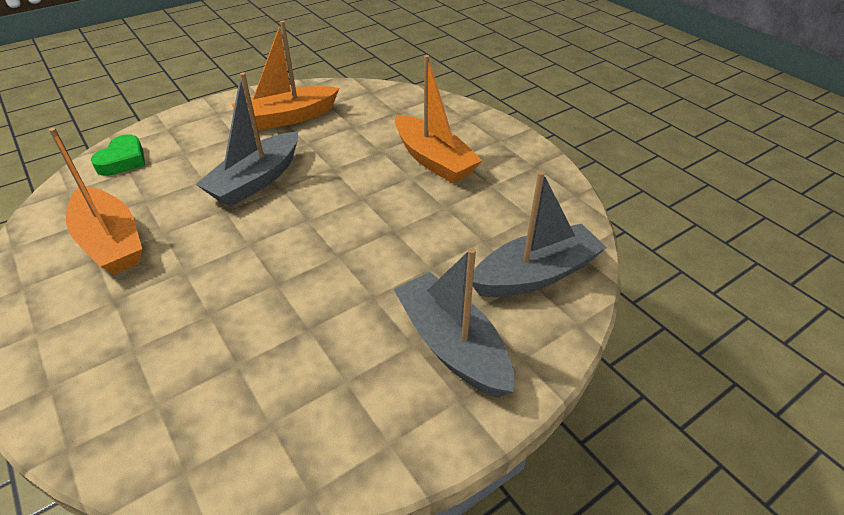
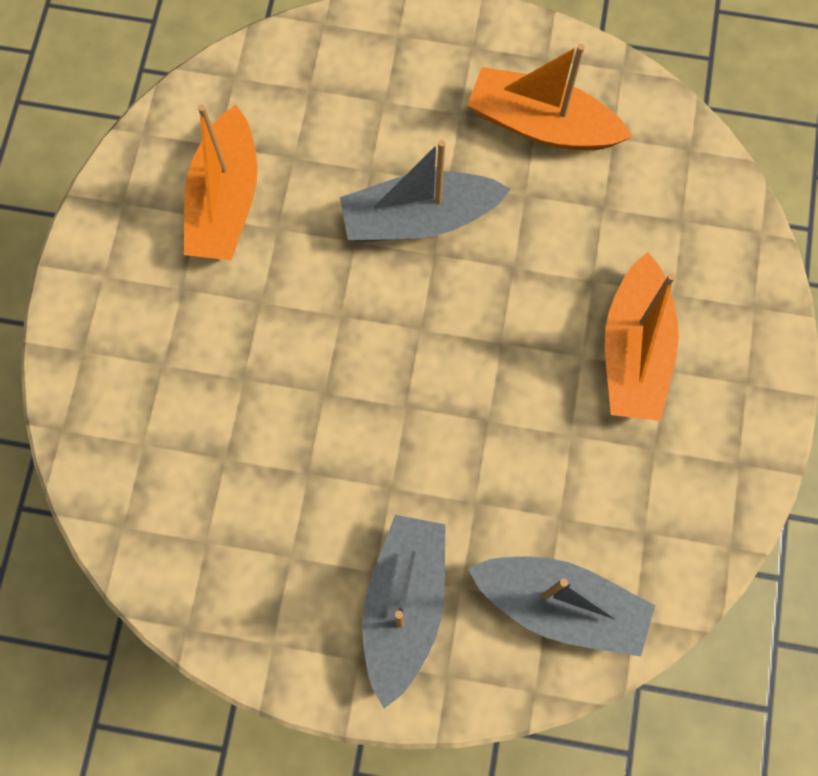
camera: 45 degrees right, 30 degrees up
(123, 160) = (315, 64): green heart -> none

